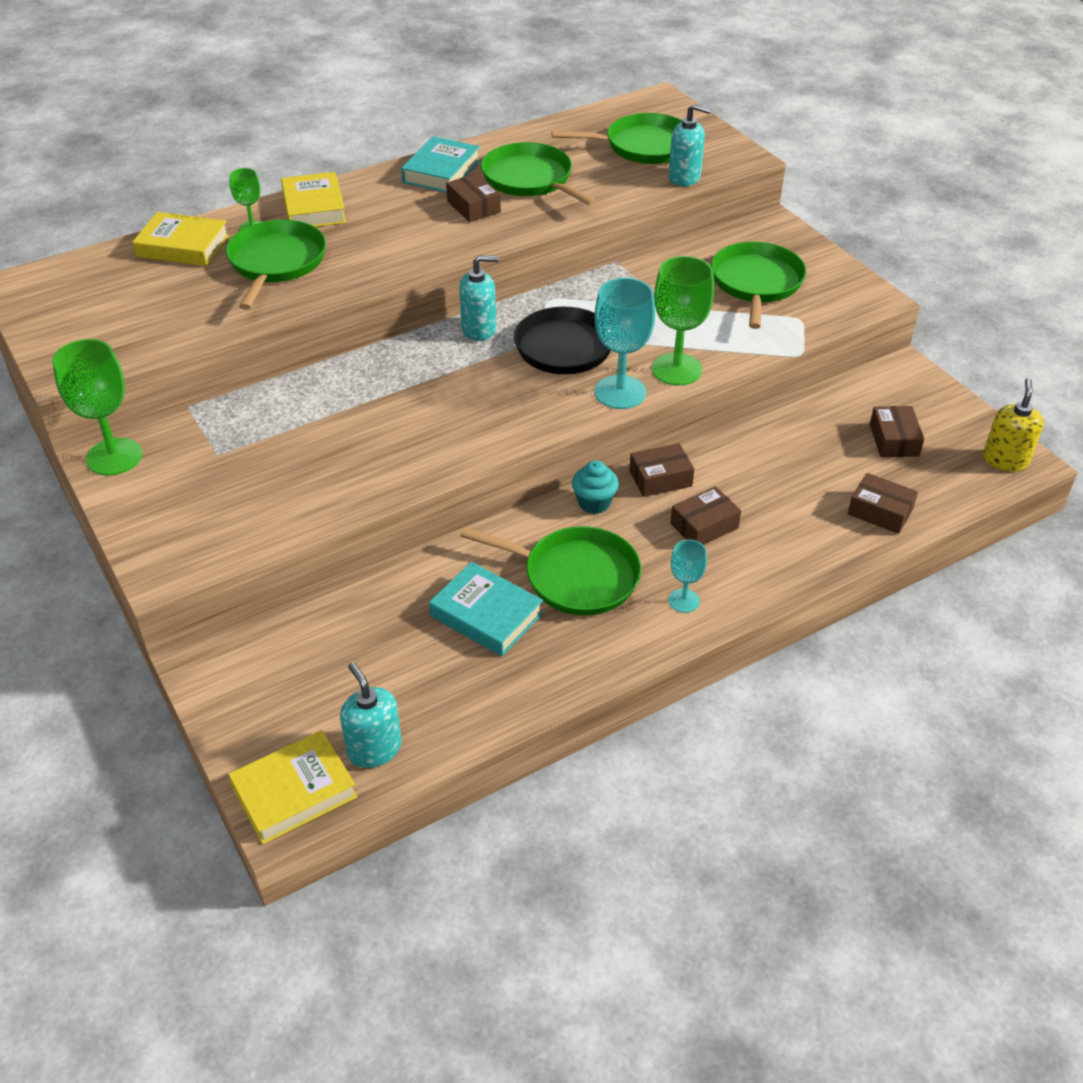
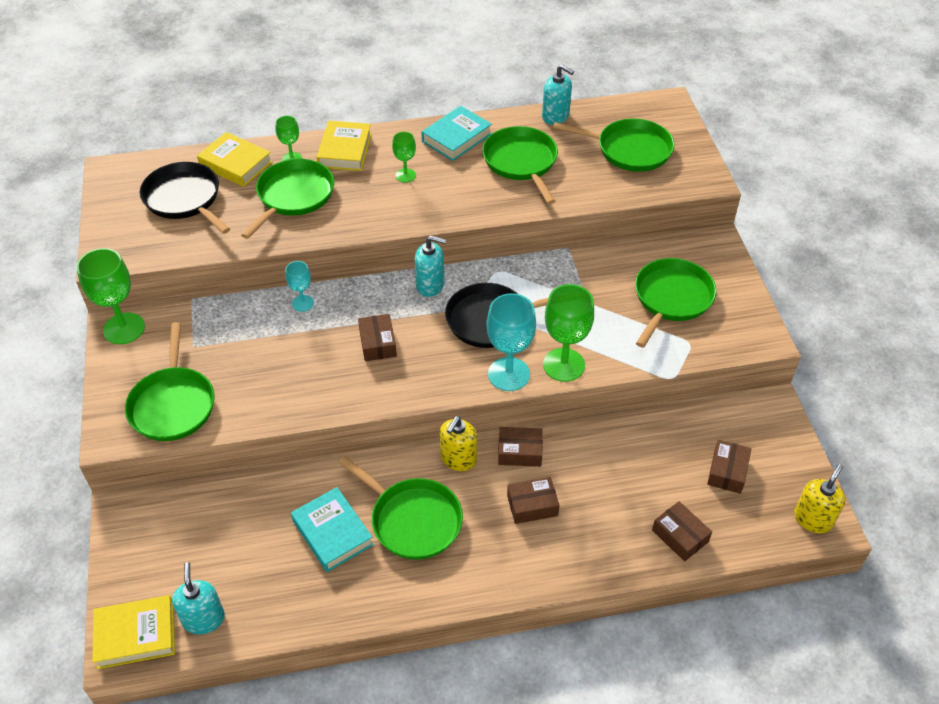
camera: 20 degrees right, 5 degrees up
(136, 293) = (184, 199): none -> black pan
(226, 519) = (173, 404): none -> green pan
(402, 217) = (405, 175): none -> green goblet
(473, 207) = (464, 178): brown box -> brown box (378, 343)
(594, 503) = (458, 459): turquoise cupcake -> yellow soap dispenser
(684, 177) = (647, 189): turquoise soap dispenser -> turquoise soap dispenser (555, 116)
(684, 600) = (483, 568): turquoise goblet -> turquoise goblet (303, 303)

